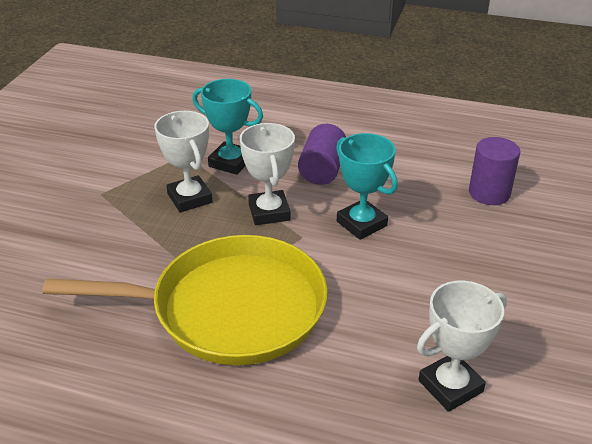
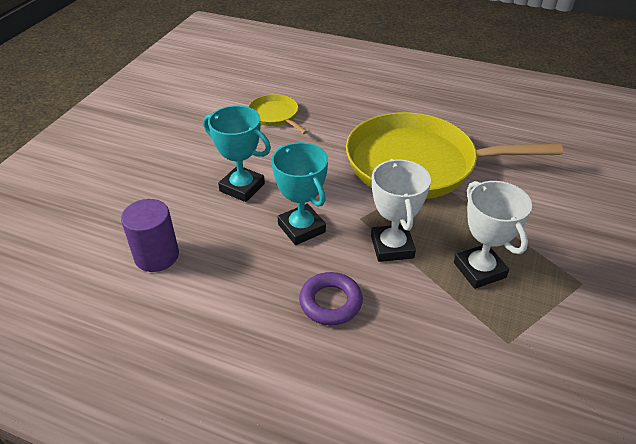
camera: 175 degrees left, 5 degrees up
(230, 162) = (444, 323): turquoise trophy -> turquoise trophy (242, 187)
(322, 170) = (330, 302): purple cylinder -> purple ring
(450, 386) = (275, 115): white trophy -> yellow pan

